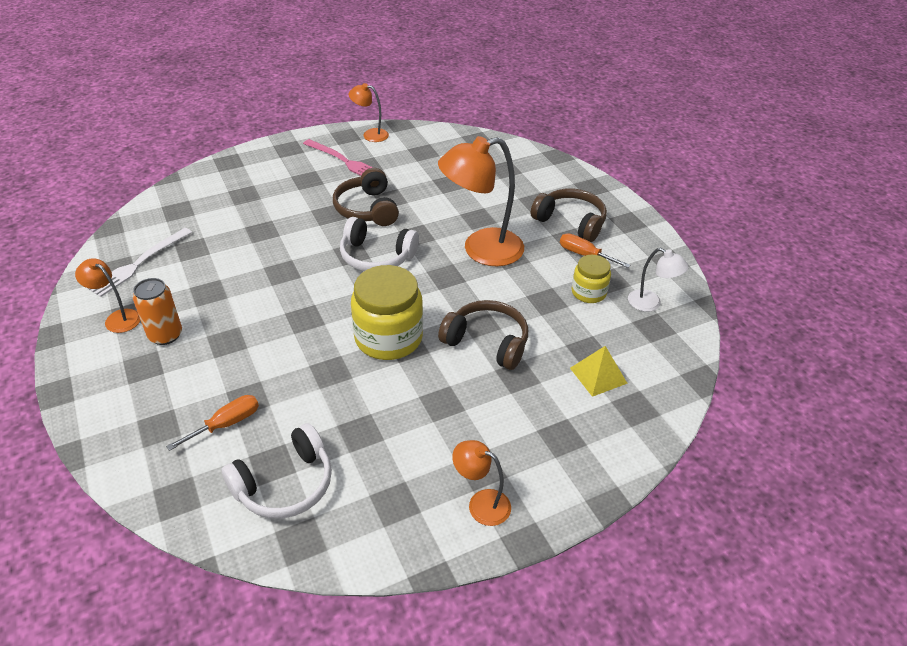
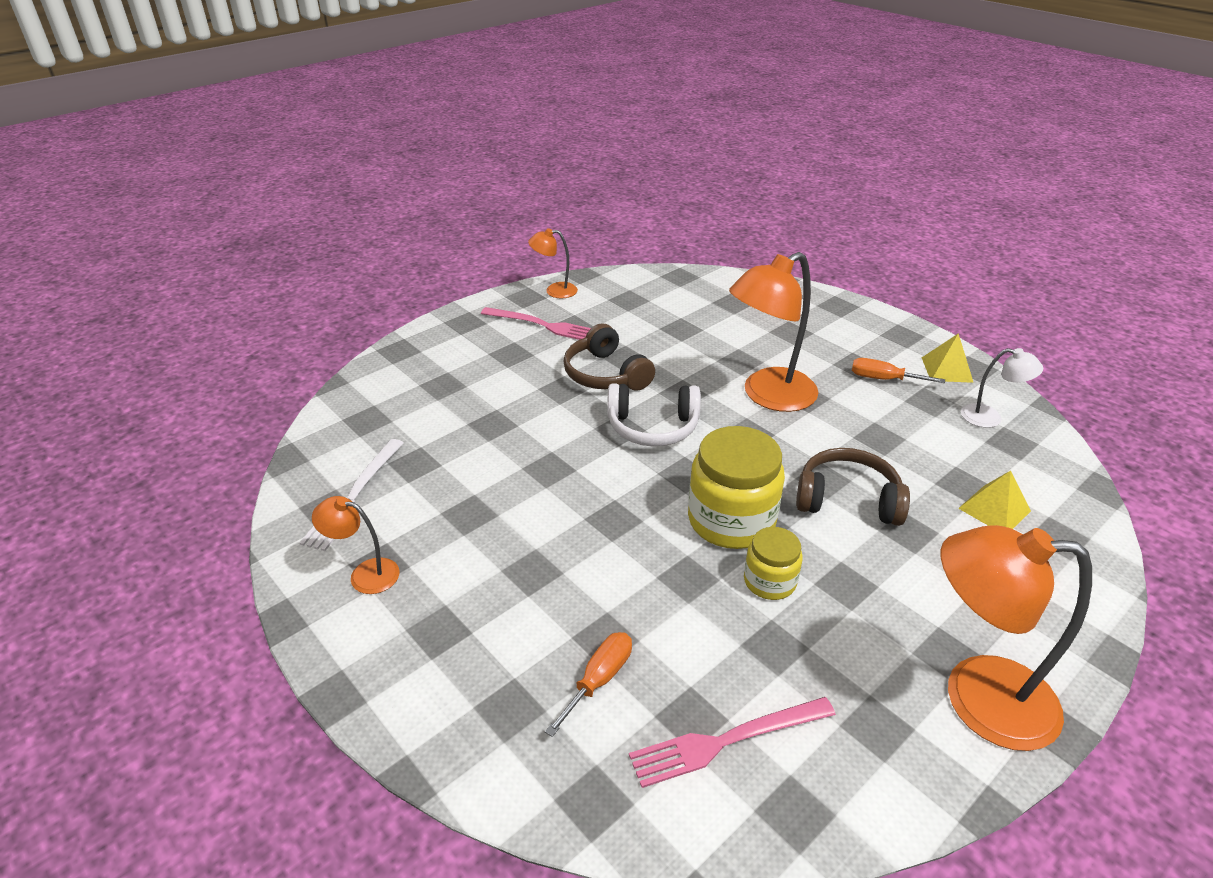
camera: 15 degrees left, 5 degrees down
(165, 335) = (445, 581): orange can -> none
(285, 484) = (726, 741): white headphones -> pink fork
(481, 503) = (977, 697): orange lamp -> orange lamp, size x1.96
(570, 222) = (843, 347): brown headphones -> none
(588, 292) = (917, 419): yellow jar -> yellow jar (769, 581)
(644, 257) = (947, 369): none -> yellow pyramid

